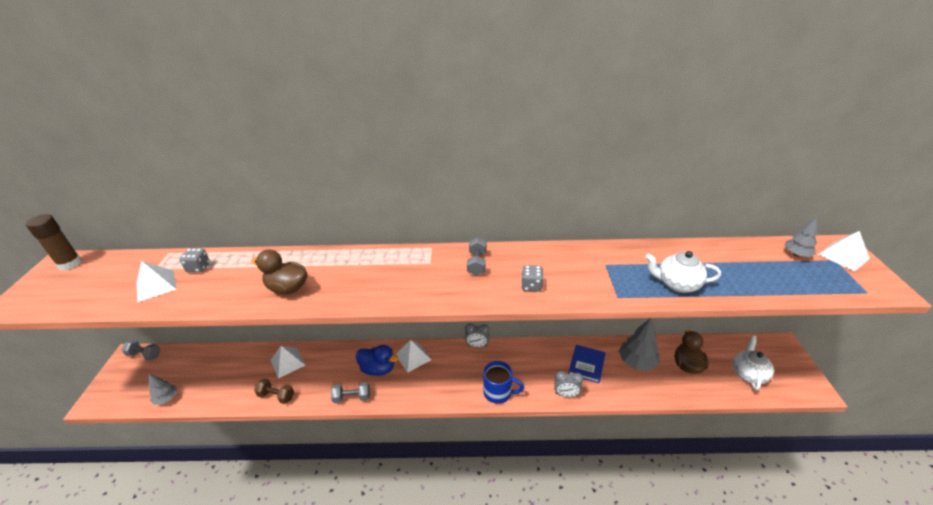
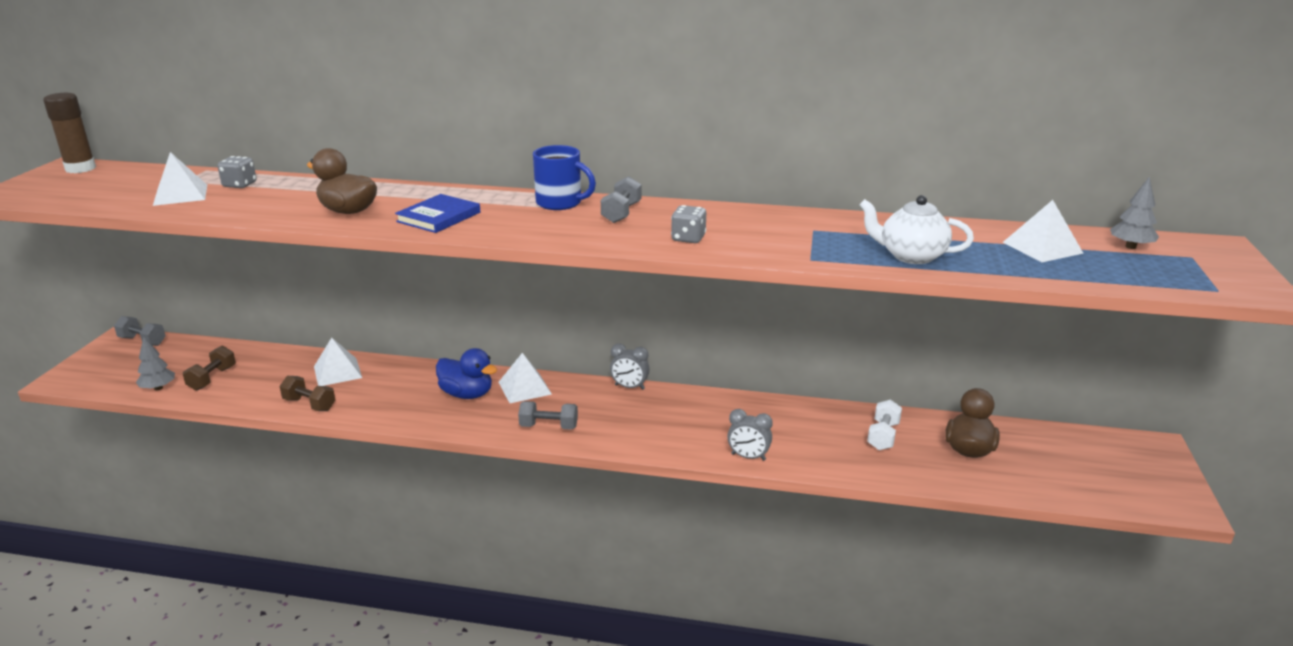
camera: 10 degrees right, 10 degrees down
(203, 383) = (212, 378): none -> brown dumbbell
(352, 397) = (417, 419): grey dumbbell -> grey dumbbell (549, 426)
(498, 392) = (641, 442): blue mug -> blue mug (560, 203)
(586, 365) = (797, 429): blue book -> blue book (439, 217)
(636, 362) = (883, 436): grey tree -> white dumbbell
(748, 374) = (1072, 472): white teapot -> none
(843, 256) = (1210, 255): white pyramid -> white pyramid (1042, 247)

